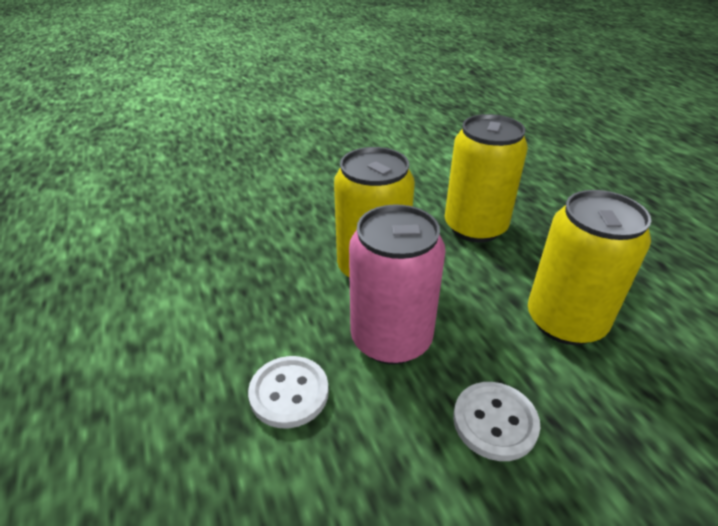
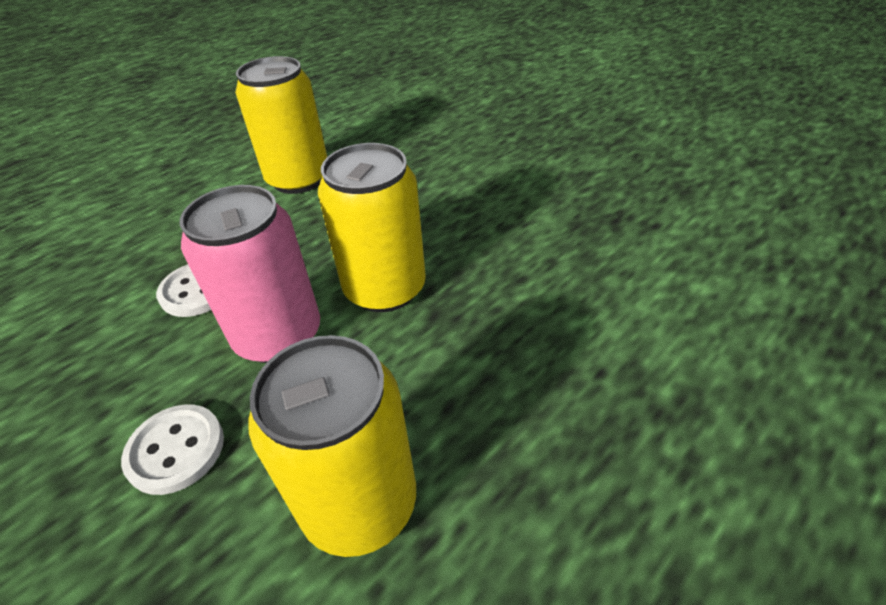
camera: 70 degrees right, 5 degrees up
(475, 227) = (525, 359): yellow can -> yellow can (298, 179)

